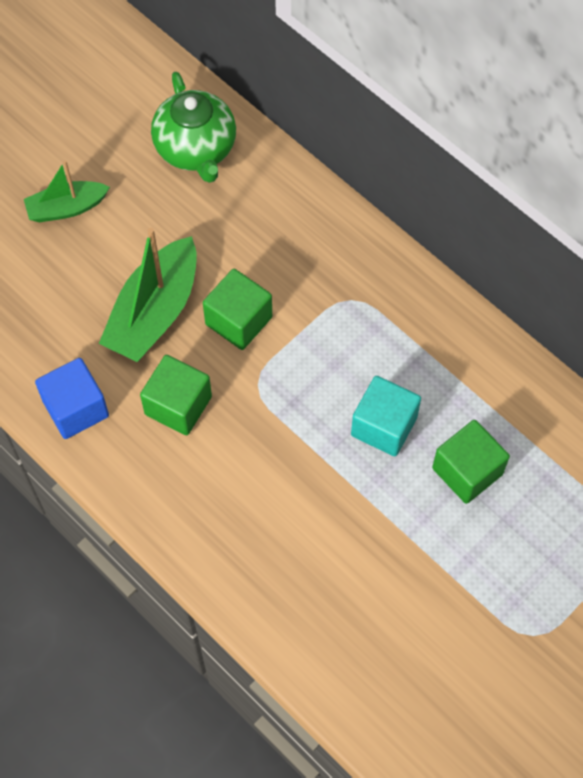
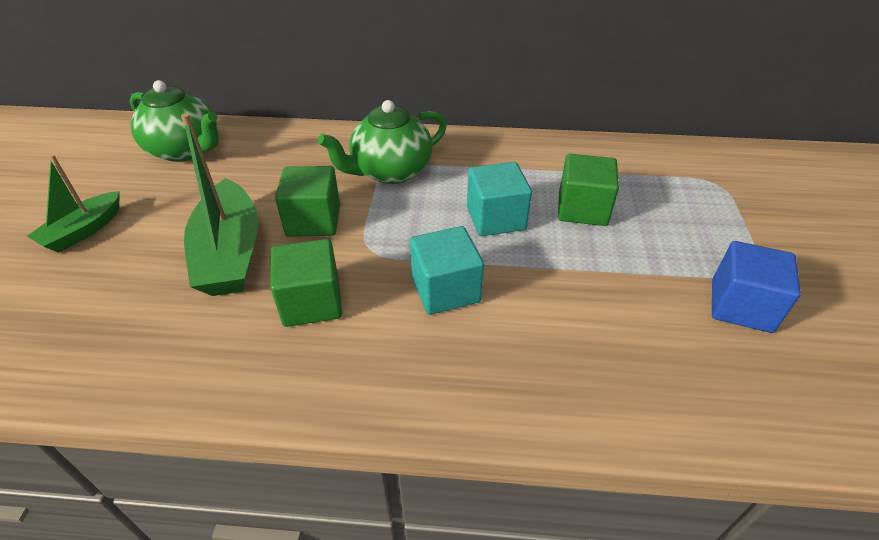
camera: 40 degrees left, 20 degrees down
(76, 409) = (203, 366): blue cube -> blue cube (741, 306)
(279, 466) = (445, 289): none -> turquoise cube
(347, 305) = (390, 171): none -> green teapot

